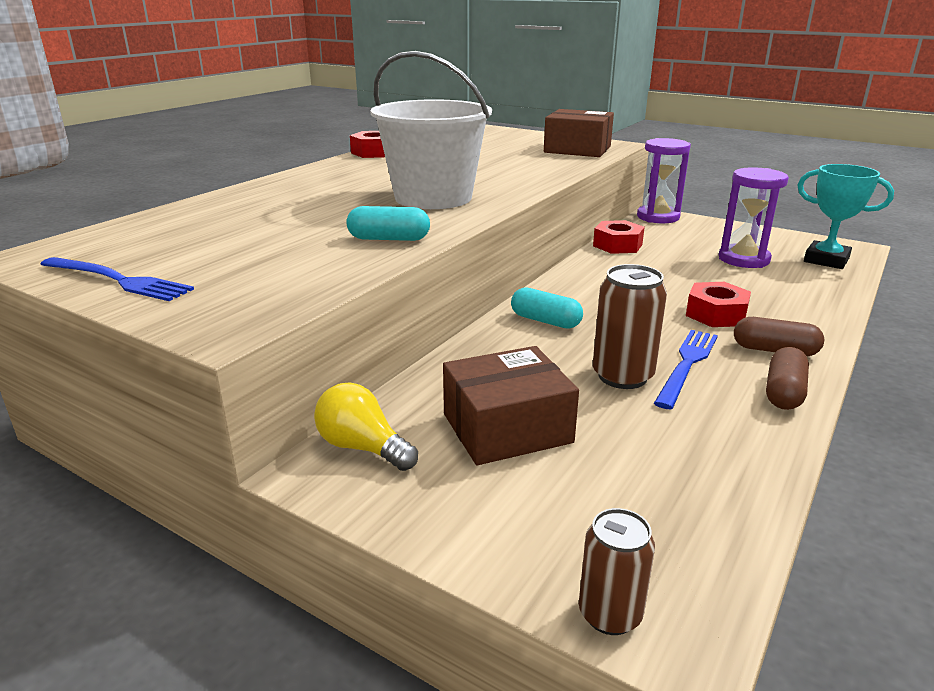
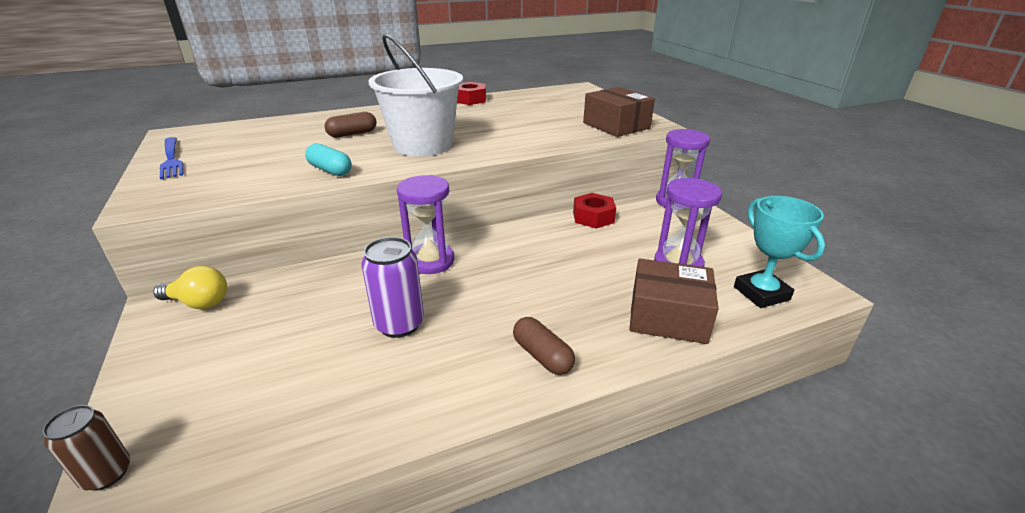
camera: 35 degrees right, 5 degrees up
(363, 447) = (199, 303): yellow light bulb -> yellow light bulb turned 120 degrees clockwise
(507, 428) = (275, 327): brown box -> brown box (668, 316)
(545, 321) = (430, 261): turquoise capsule -> purple hourglass
(622, 376) = (399, 324): brown can -> purple can
(687, 365) = (456, 336): blue fork -> none
(716, 314) = (557, 304): red nut -> none
(783, 392) = (479, 393): brown capsule -> brown capsule (352, 134)

